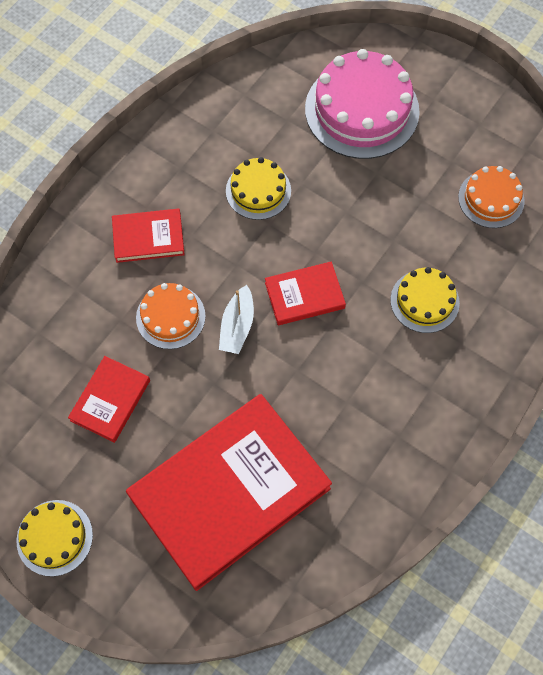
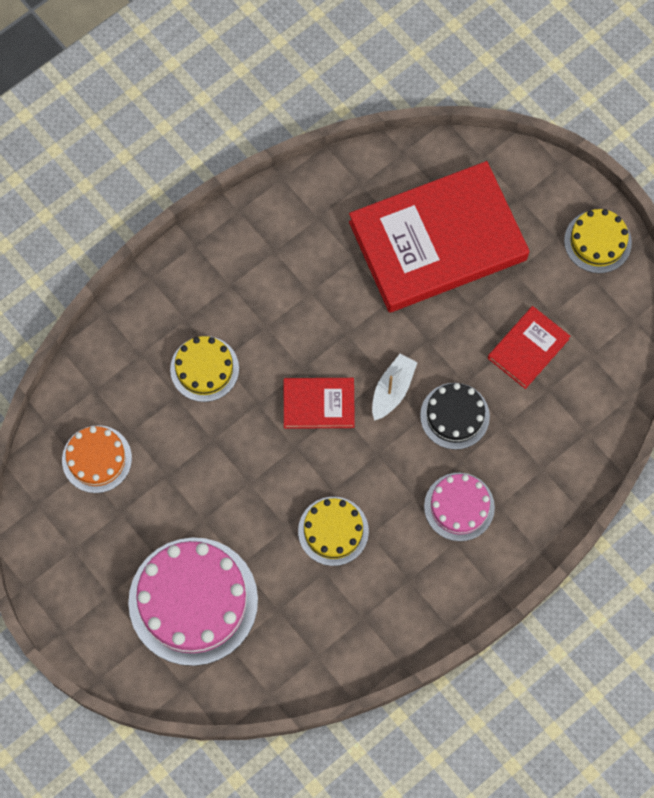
camera: 165 degrees left, 5 degrees up
(148, 237) = (459, 506): red book -> pink cake
(170, 317) = (454, 416): orange cake -> black cake

